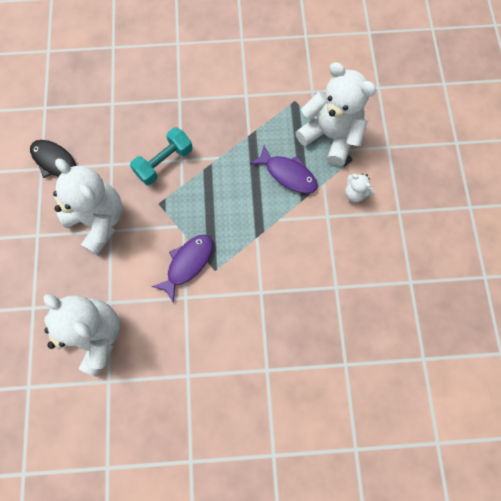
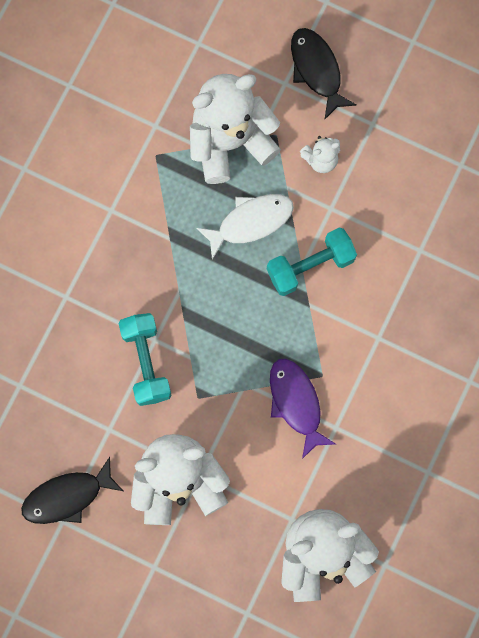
camera: 60 degrees left, 5 degrees up
(282, 224) = (310, 266): none -> turquoise dumbbell
(288, 174) = (250, 222): purple fish -> white fish
(409, 160) = (317, 70): none -> black fish

